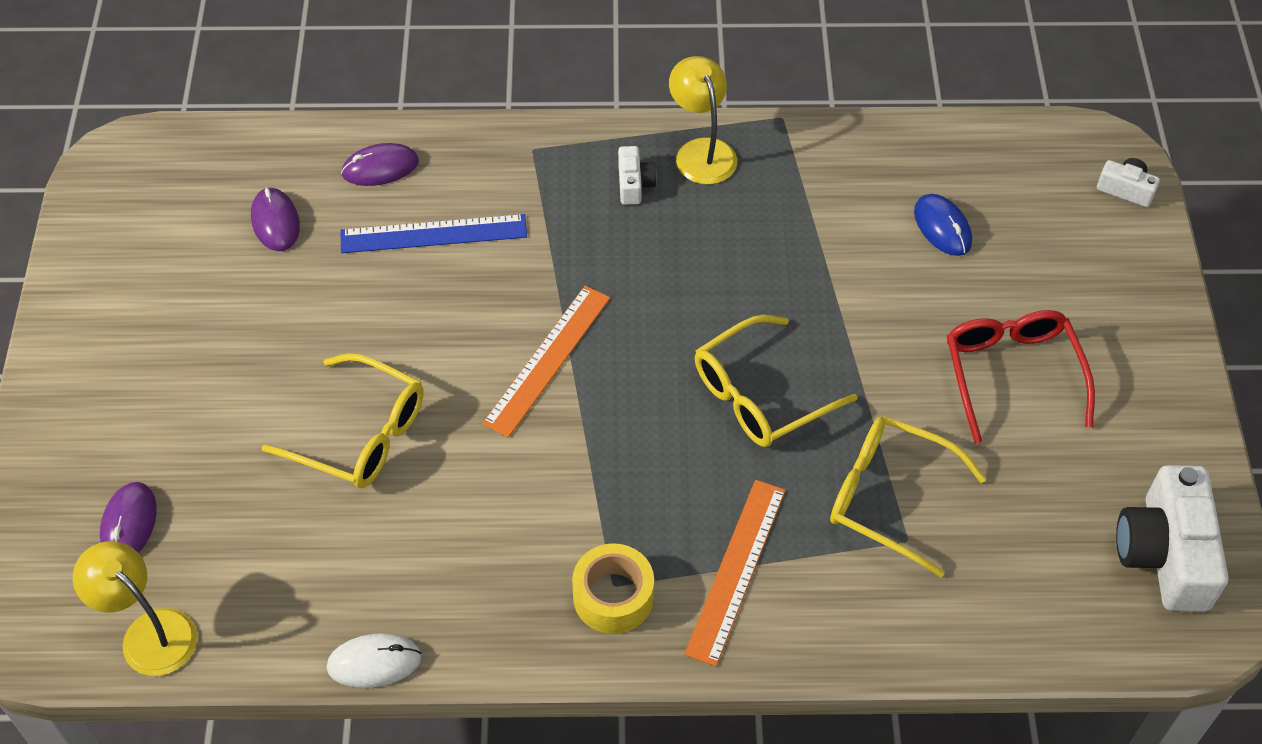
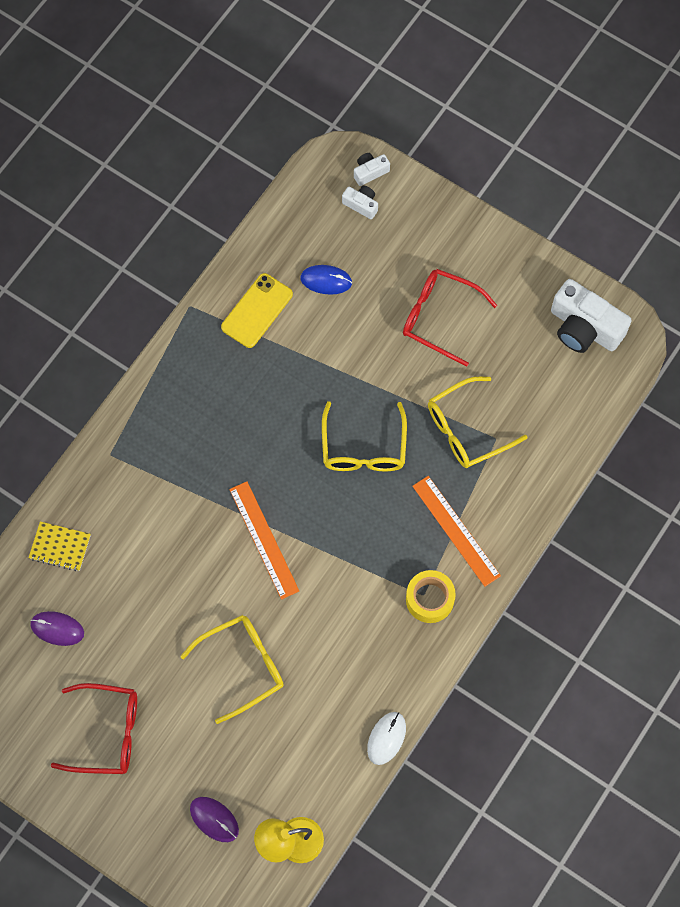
camera: 55 degrees left, 15 degrees up
(174, 343) = (106, 732): none -> red glasses
(380, 168) = (60, 547): purple mouse -> yellow notebook
(433, 234) = (132, 547): blue ruler -> none
(634, 184) = (177, 416): white camera -> white camera (361, 204)
(701, 151) = (181, 365): yellow lamp -> none
(837, 182) = (257, 311): none -> yellow phone

